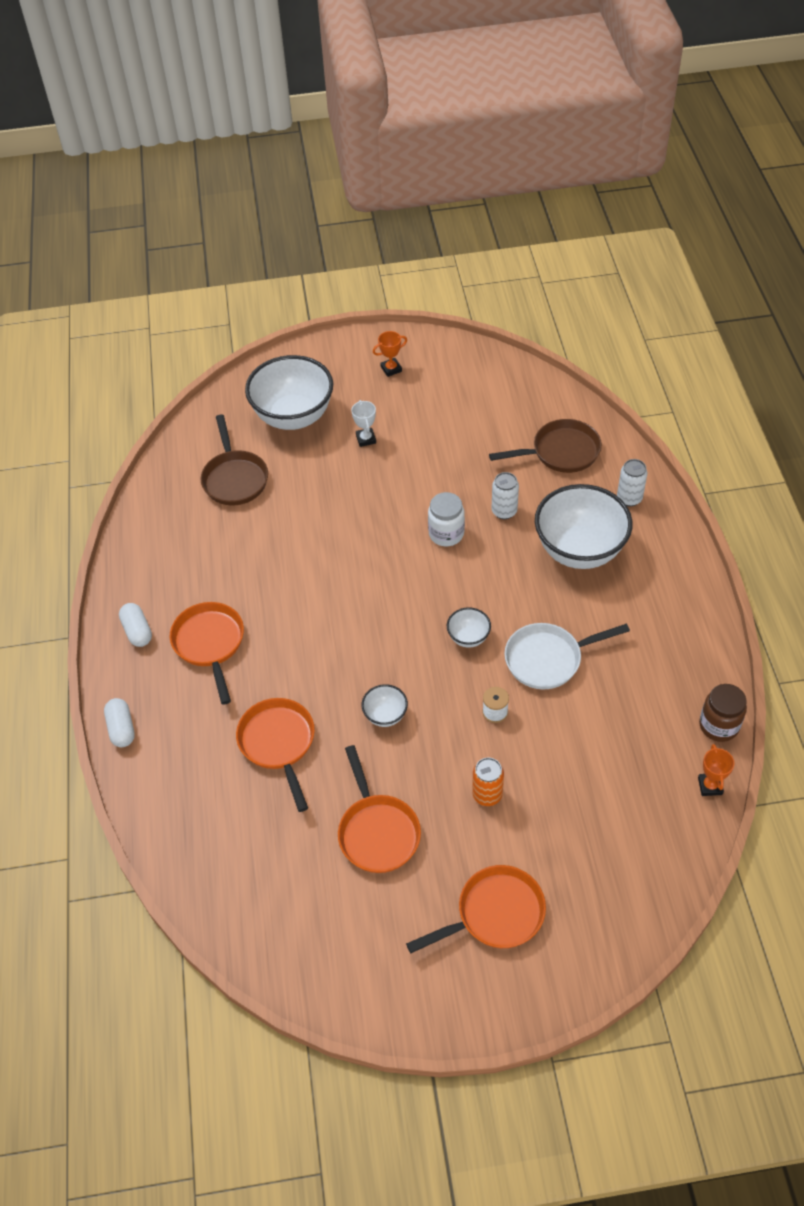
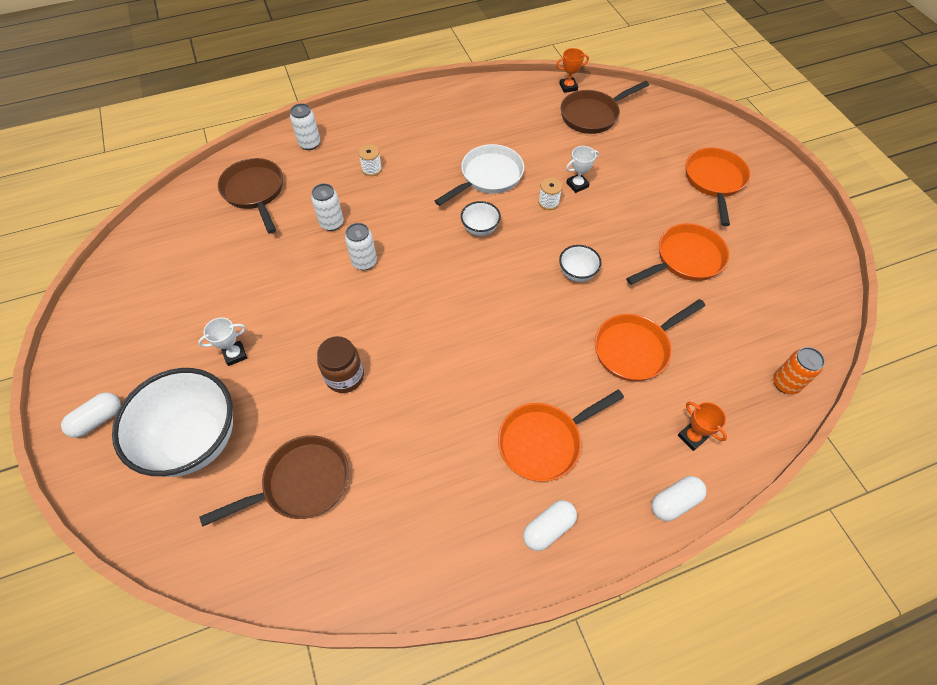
camera: 105 degrees left, 5 degrees up
(330, 361) = (98, 420): none -> white capsule
(391, 369) = (121, 351): orange trophy -> orange trophy (692, 437)
(446, 534) = (364, 262): white jar -> white can
(487, 795) = (623, 197): orange can -> orange can (785, 383)
(495, 914) = (714, 181): orange pan -> orange pan turned 45 degrees clockwise
(518, 749) = (577, 185): none -> white trophy
(548, 659) = (488, 176): white pan -> white pan turned 105 degrees counterclockwise
(579, 550) = (371, 169): white bowl -> white spool
(645, 801) = (592, 115): none -> brown pan
(718, 725) = (519, 85): brown jar -> brown jar (345, 377)

